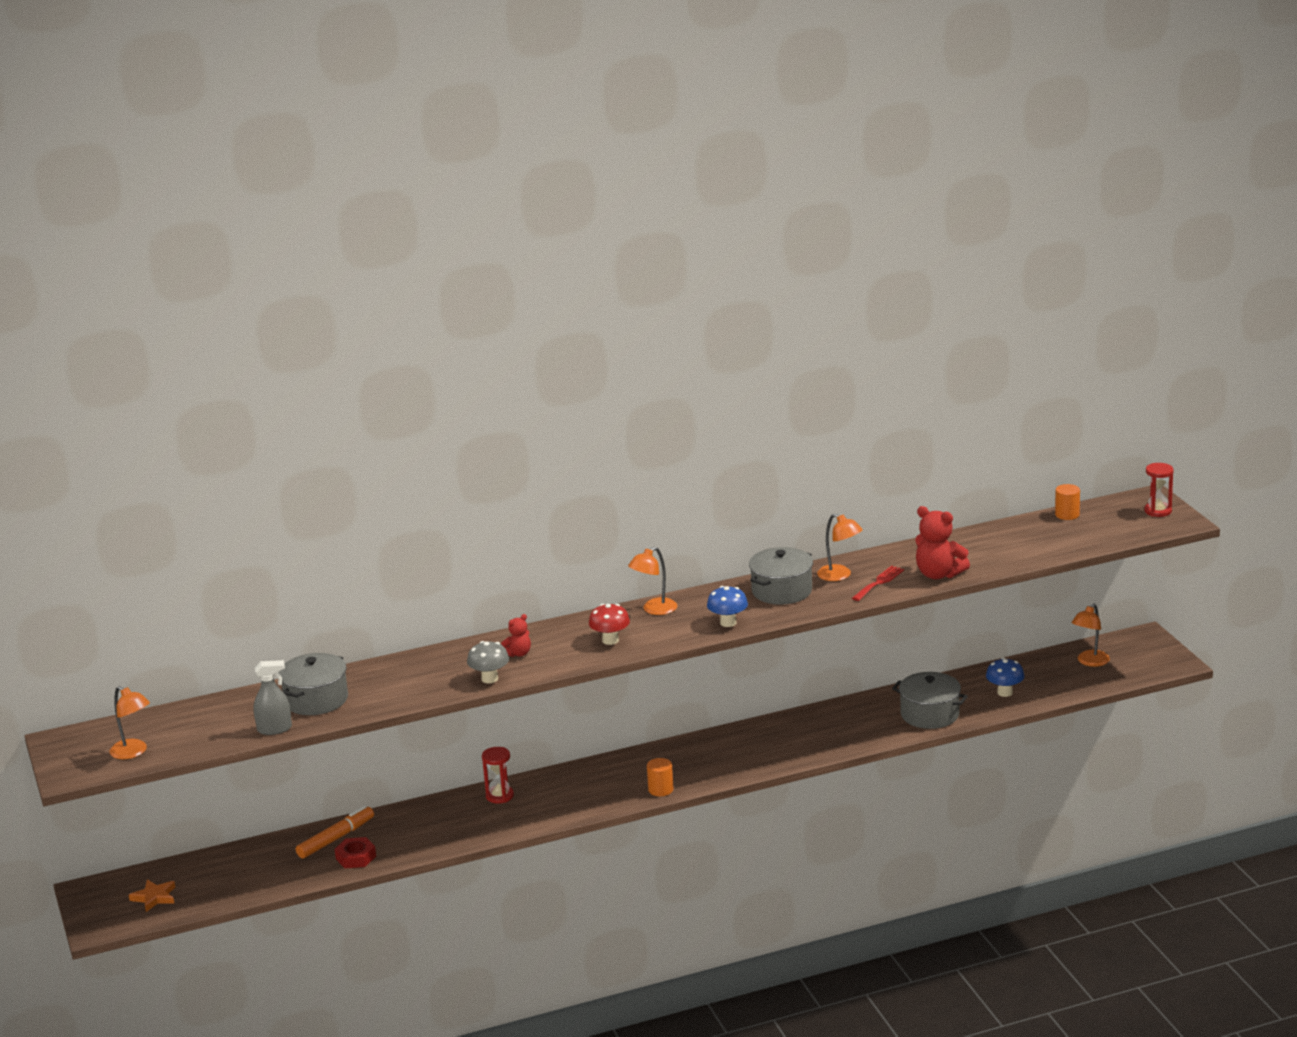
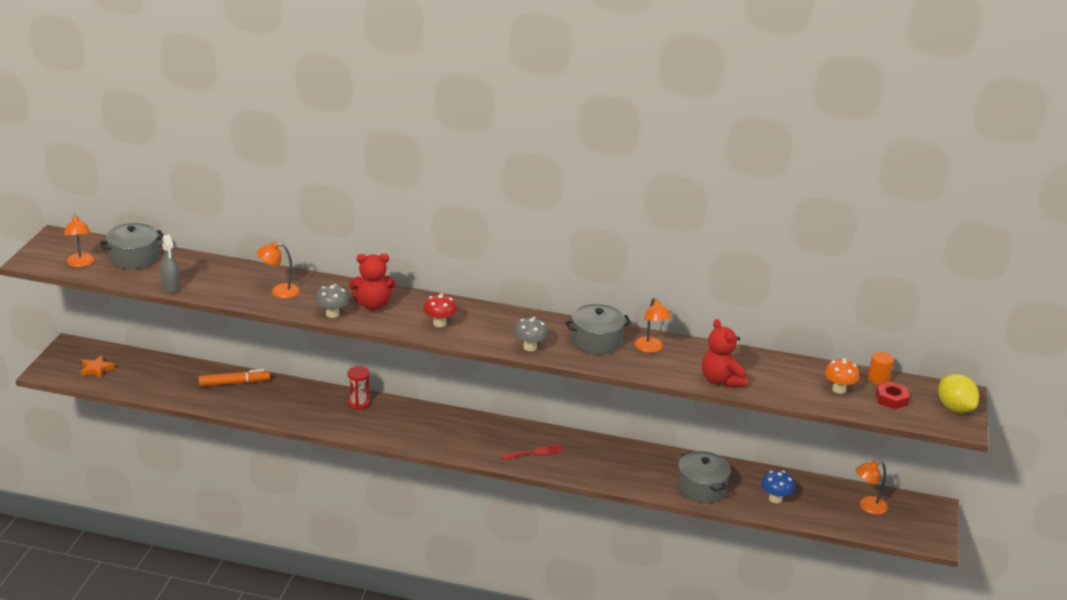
camera: 30 degrees right, 5 degrees up
(274, 729) = (171, 286): grey spray bottle -> grey spray bottle turned 45 degrees clockwise
(316, 700) = (219, 279): grey pot -> grey pot (134, 258)
(356, 857) = (229, 401): red nut -> red nut (891, 399)
(518, 654) = (372, 305): red teddy bear -> red teddy bear, size x1.81
(654, 610) = (496, 315): orange lamp -> orange lamp (279, 291)
(660, 789) = (458, 450): orange cylinder -> none
(728, 623) = (530, 347): blue mushroom -> grey mushroom
(879, 582) = (671, 366): red fork -> red fork (535, 453)
(1046, 537) = (839, 389): none -> orange mushroom
(1158, 511) = (954, 408): red hourglass -> yellow lemon

